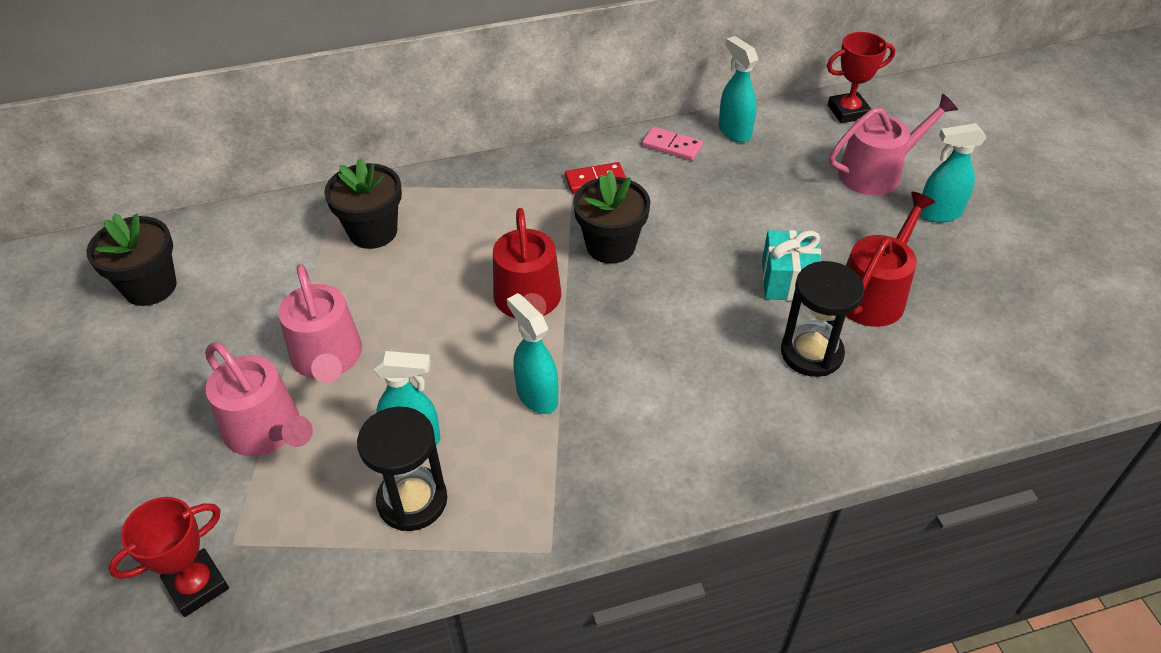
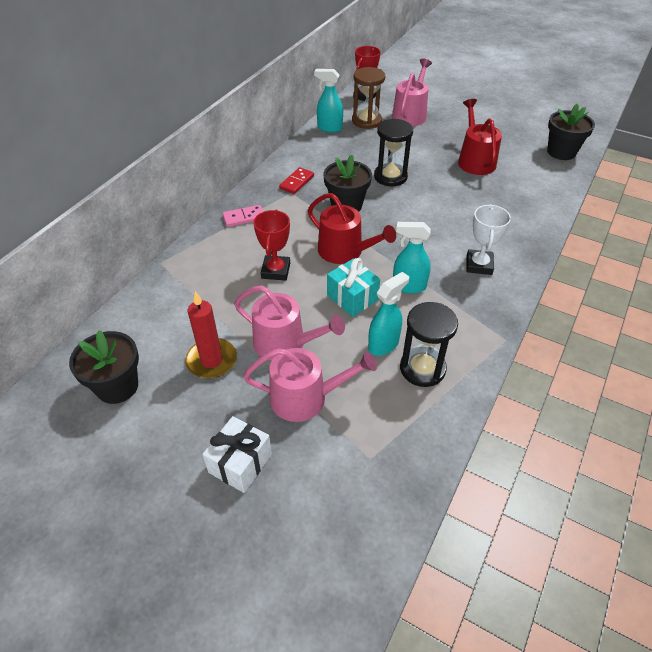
camera: 45 degrees left, 0 degrees up
(135, 443) = (240, 463): none -> white gift
(197, 585) = (382, 491): red trophy -> red trophy (276, 271)
(247, 323) = (212, 360): none -> red candle
(373, 232) = (216, 272): black flower pot -> black flower pot (561, 152)
(659, 436) = (479, 265): none -> white trophy
(672, 146) = (310, 148): pink domino -> pink domino (244, 217)
(788, 280) = (438, 174): turquoise gift -> turquoise gift (352, 298)
(799, 148) = (366, 121): none -> brown hourglass
(811, 353) = (485, 196): black hourglass -> black hourglass (390, 177)
(938, 213) = (454, 117): turquoise spray bottle -> none

